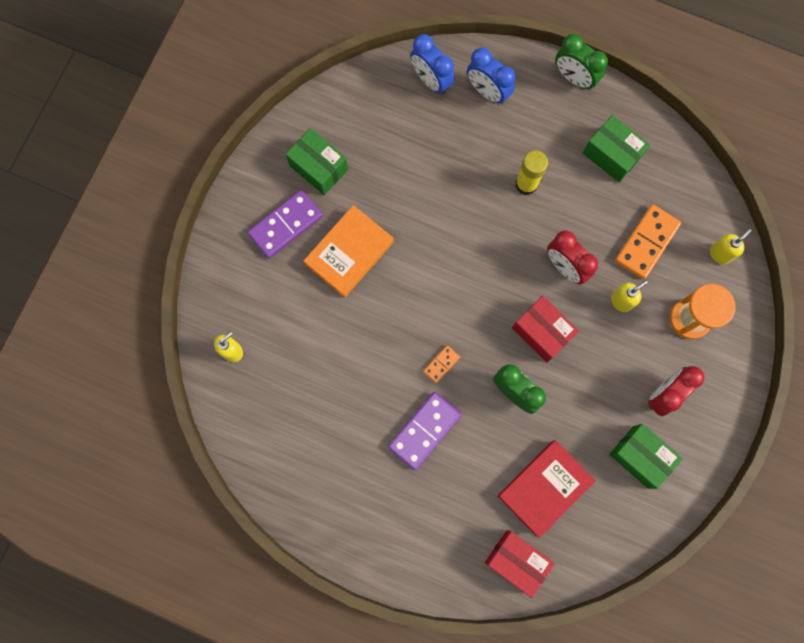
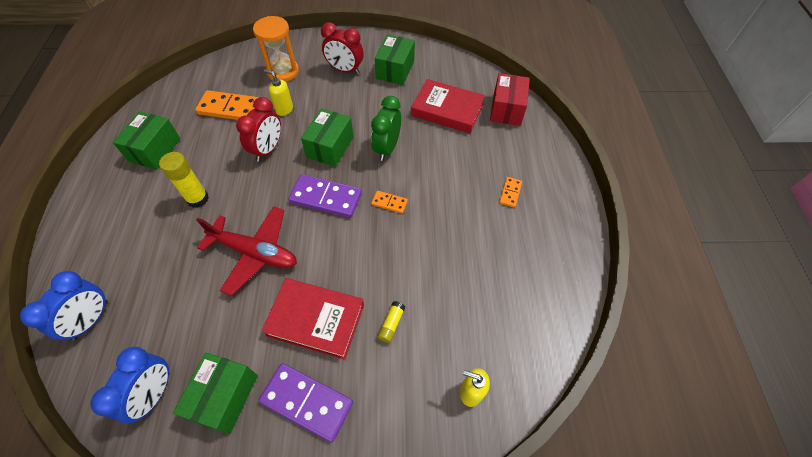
camera: 115 degrees left, 20 degrees down
(316, 313) = (391, 324): none -> yellow glue stick
(349, 253) = (316, 320): orange book -> red book
(399, 494) = (510, 193): none -> orange domino
(424, 431) = (450, 194): purple domino -> purple domino (326, 198)
(439, 221) = (255, 253): none -> red plane
(487, 91) = (100, 262): blue clock -> blue clock (154, 394)
(542, 332) = (330, 147): red box -> green box
(574, 78) = (77, 198): green clock -> none
(720, 254) = (226, 69): yellow soap dispenser -> none

